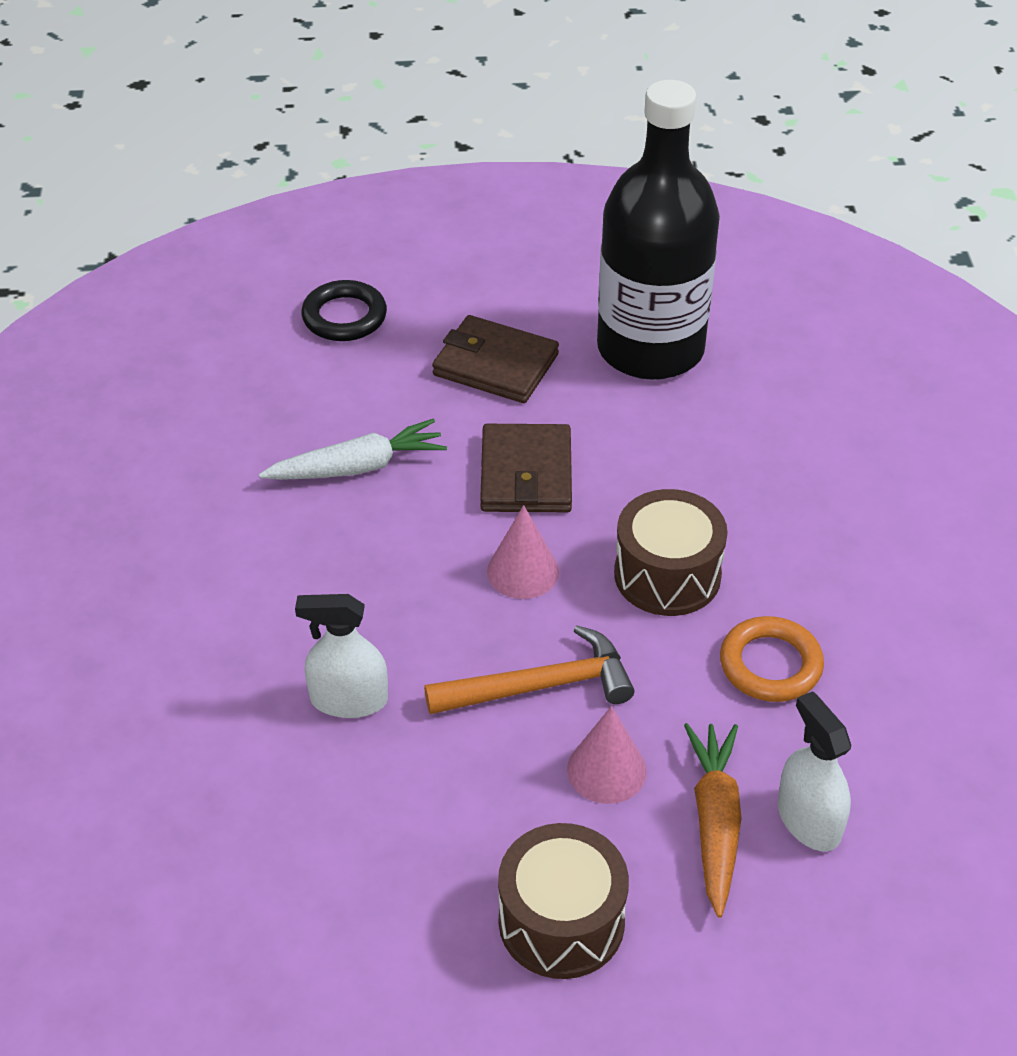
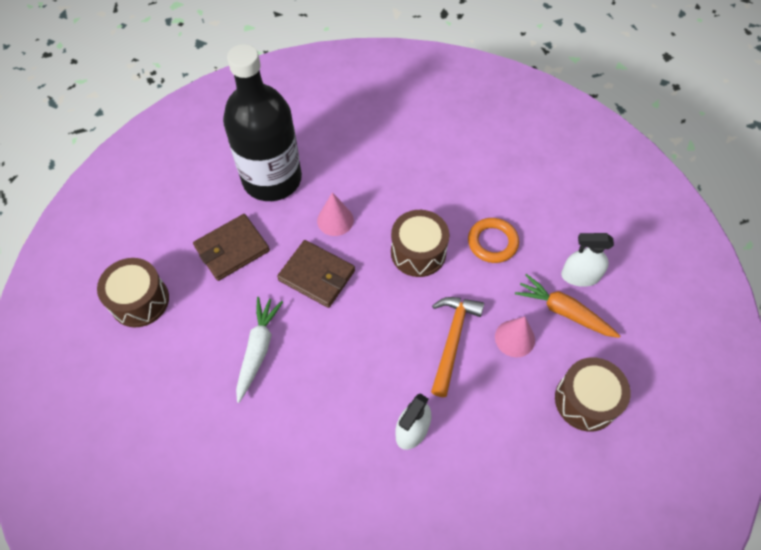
camera: 60 degrees left, 15 degrees up
(344, 317) = (140, 300): black ring -> brown drum
(523, 571) = (378, 310): pink cone -> pink cone (335, 220)

